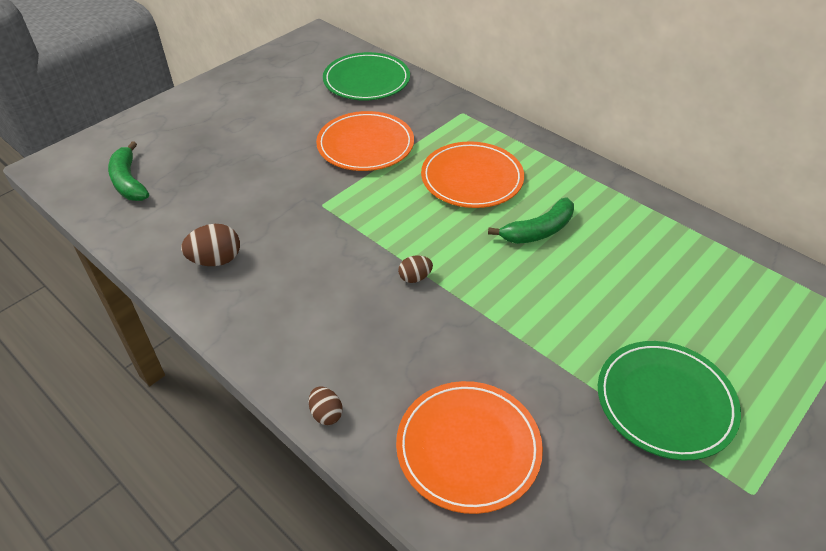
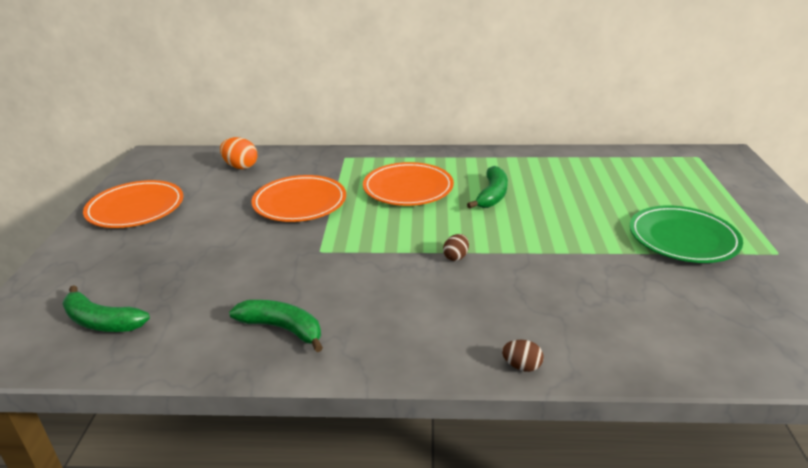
camera: 40 degrees left, 15 degrees down
(216, 260) = (282, 329): brown egg -> green banana
(366, 80) = (240, 166): green plate -> orange egg
(468, 448) = (631, 324): orange plate -> orange plate (135, 208)

